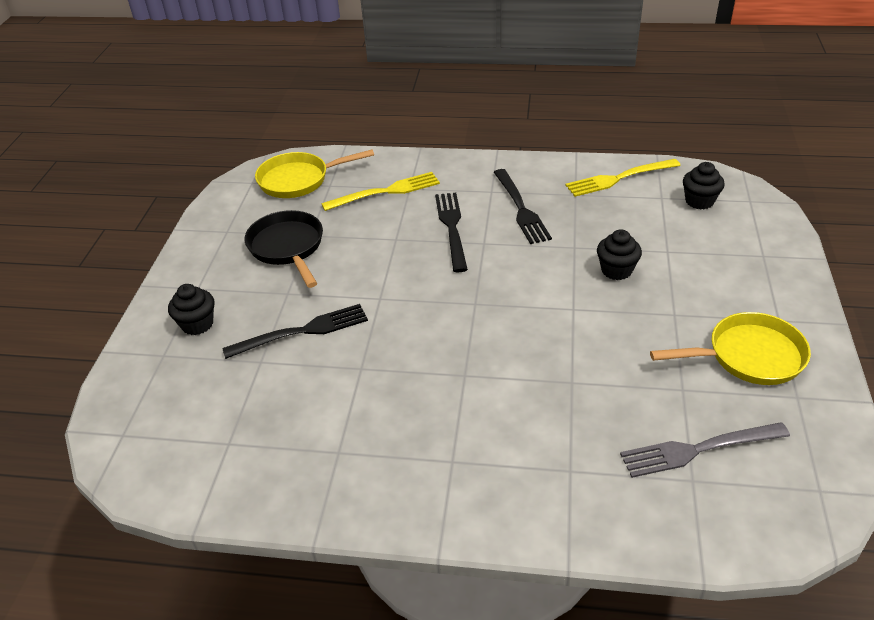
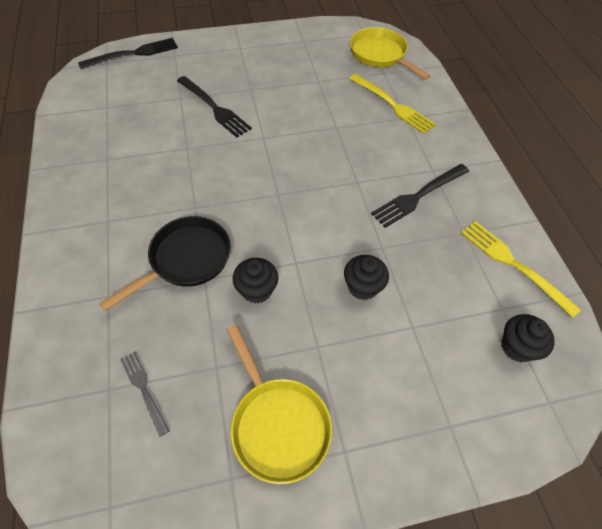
camera: 65 degrees right, 15 degrees up
(197, 324) = (206, 59): black cupcake -> black cupcake (256, 290)
(288, 248) = (299, 74): black pan -> black pan (186, 260)
(451, 227) = (367, 156): black fork -> black fork (133, 53)
(698, 450) = (143, 389): grey fork -> grey fork, size x0.60

